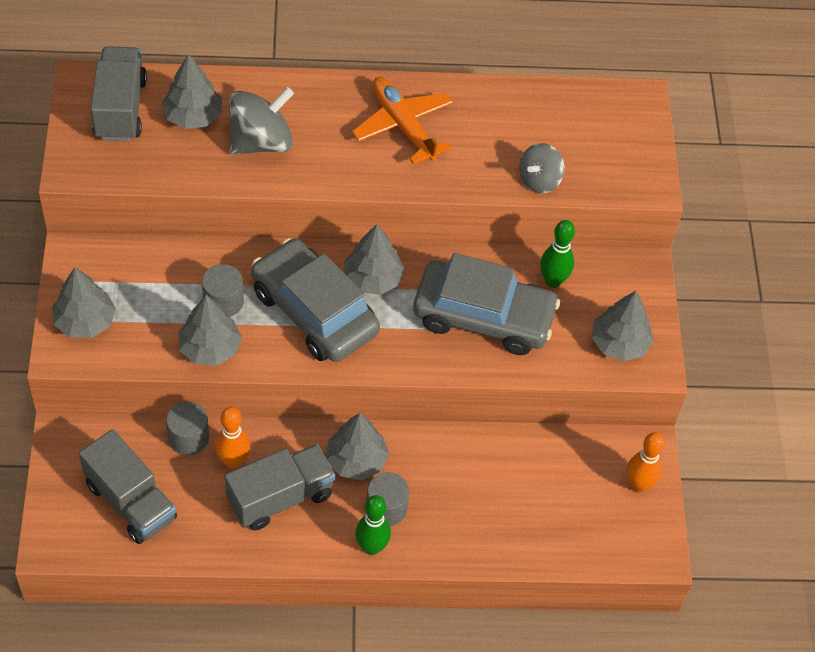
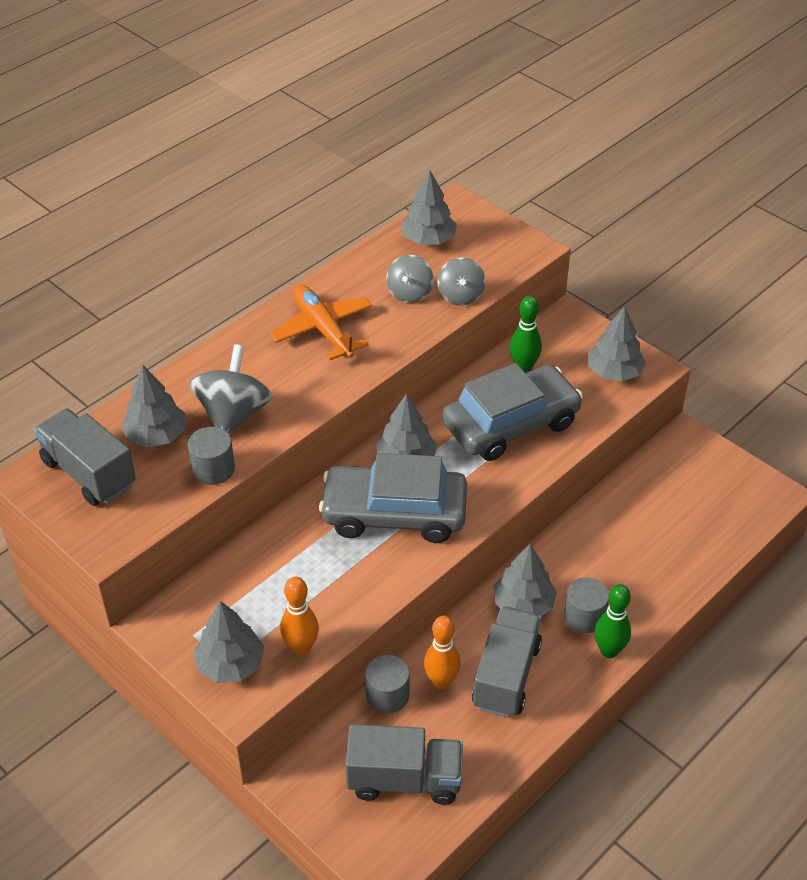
camera: 40 degrees left, 10 degrees down
(210, 348) = (352, 600): grey tree -> grey tree (428, 240)
(223, 301) = (319, 561): grey cylinder -> grey cylinder (213, 469)
(402, 125) = (323, 329): orange plane -> orange plane turned 45 degrees clockwise
(503, 147) = (409, 293): none -> grey spinning top
(638, 485) = (710, 463): orange bowling pin -> orange bowling pin (301, 647)

